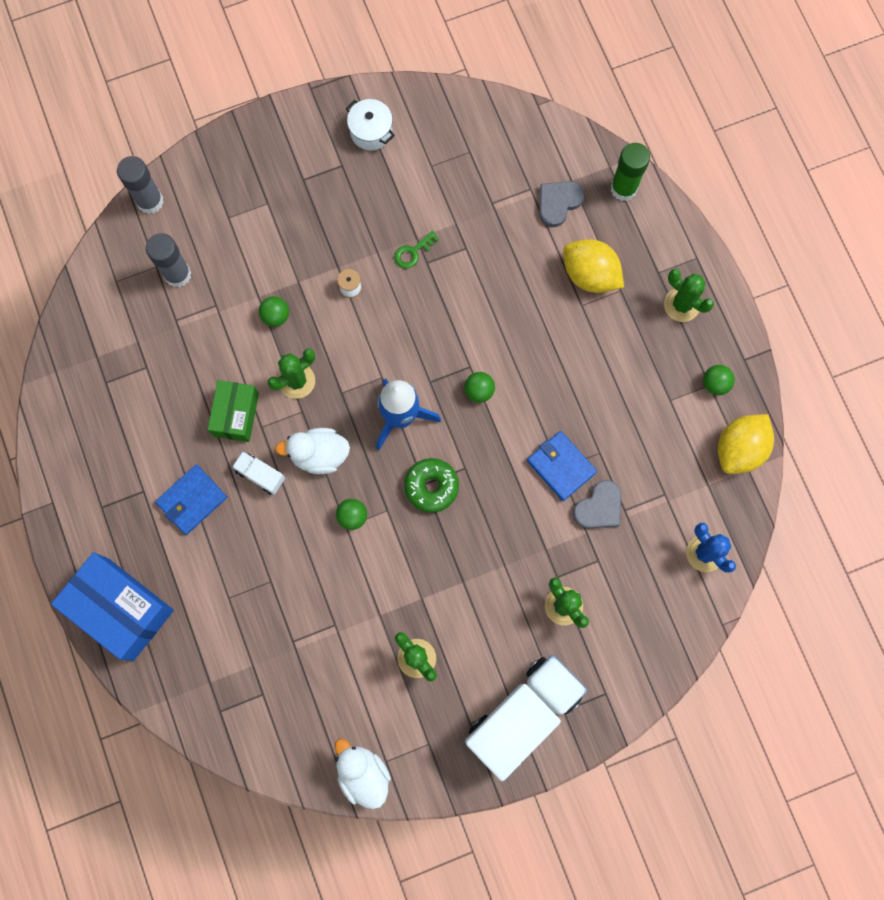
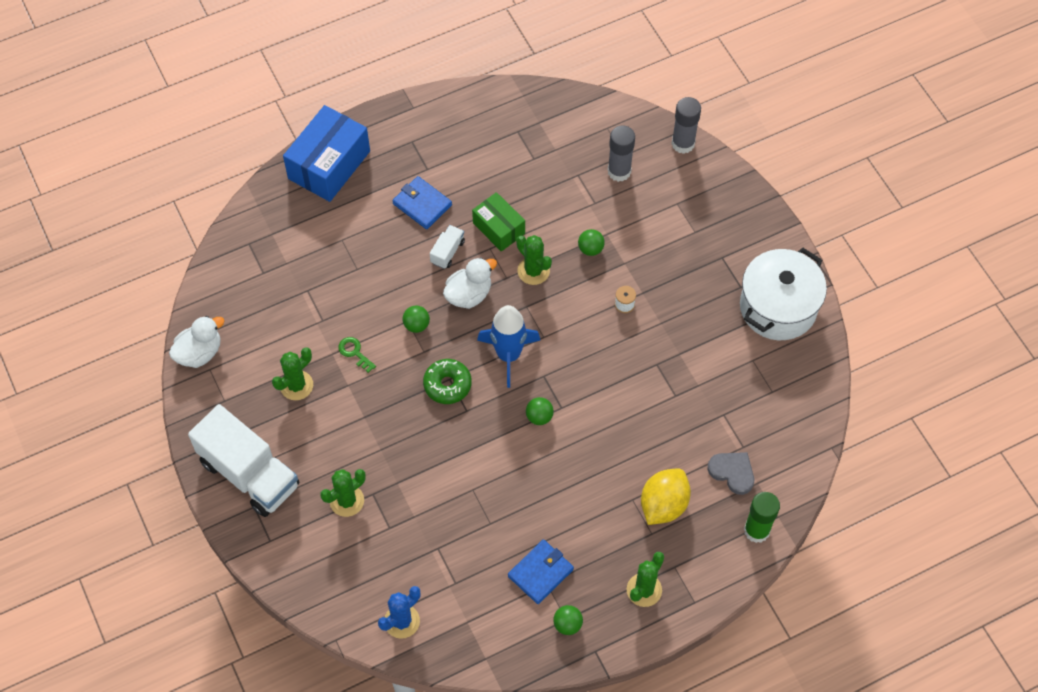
camera: 85 degrees right, 15 degrees down
(236, 414) = (499, 228): green box -> green box turned 45 degrees clockwise
(319, 455) = (469, 294): white duck -> white duck turned 60 degrees clockwise
(371, 131) = (778, 307): white pot -> white pot, size x1.98
(413, 252) = (665, 352): green key -> green key (355, 352)
(561, 466) = (474, 491): blue wallet -> blue wallet (540, 573)
(599, 507) = (438, 526): grey heart -> none
(739, 449) = (505, 649): yellow lemon -> none

